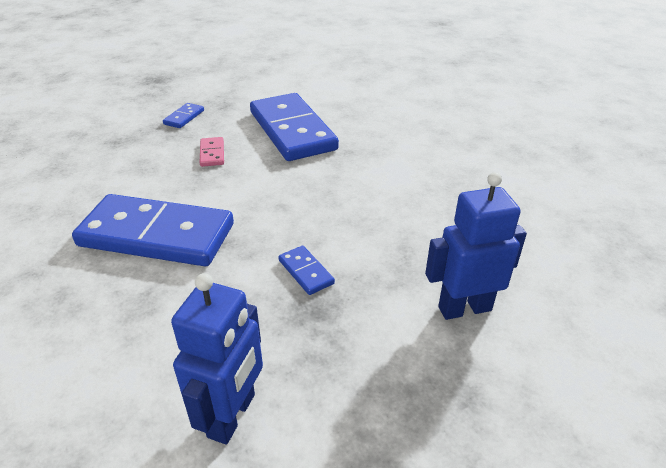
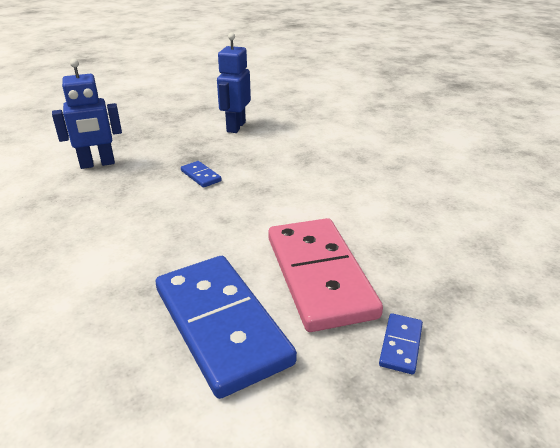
camera: 175 degrees right, 5 degrees down
(157, 235) = (324, 192): blue domino -> none
(212, 154) = (319, 276): pink domino -> pink domino, size x2.50

